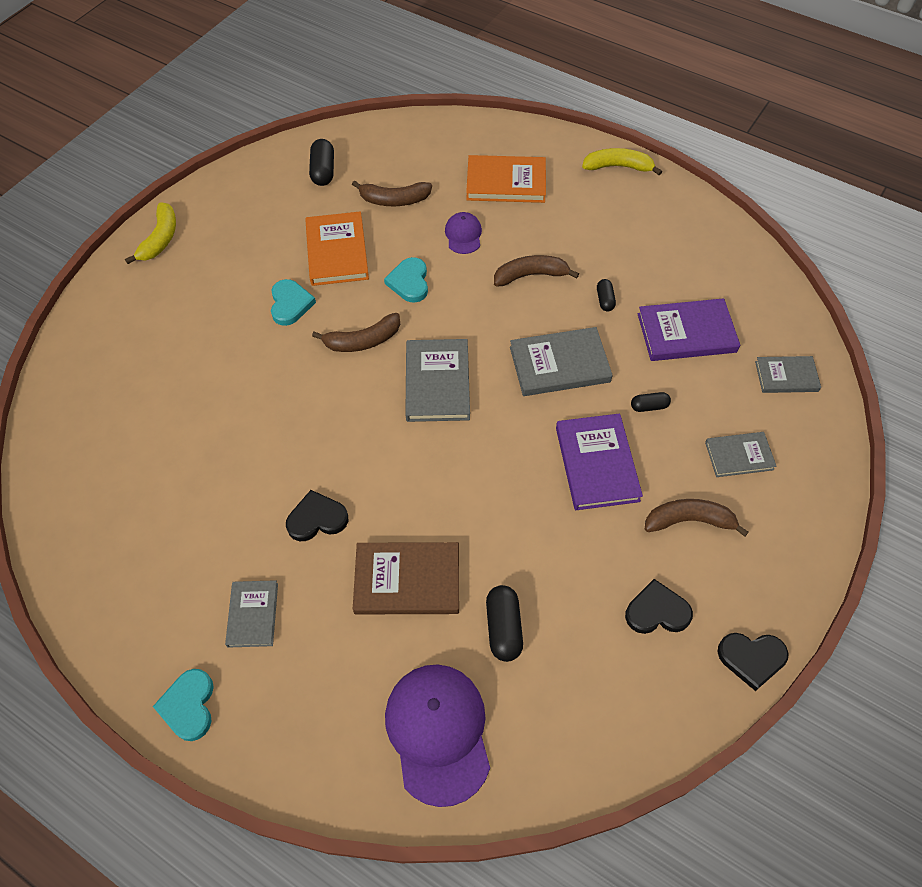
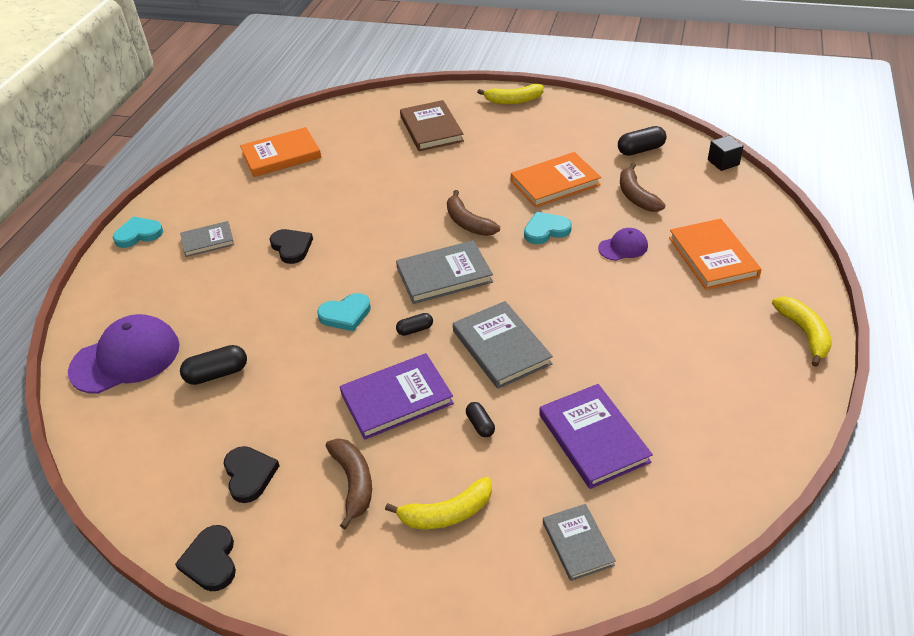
camera: 75 degrees right, 15 degrees down
(111, 501) = (281, 155): none -> orange book
(290, 304) = (485, 176): turquoise heart -> turquoise heart (345, 314)
(379, 125) = (723, 162): none -> black cube
(407, 580) = (249, 308): brown book -> brown book (431, 129)
(531, 275) = (601, 302): brown banana -> none
(605, 300) = (601, 363): black capsule -> black capsule (415, 330)
(739, 456) = (447, 513): grey book -> yellow banana

